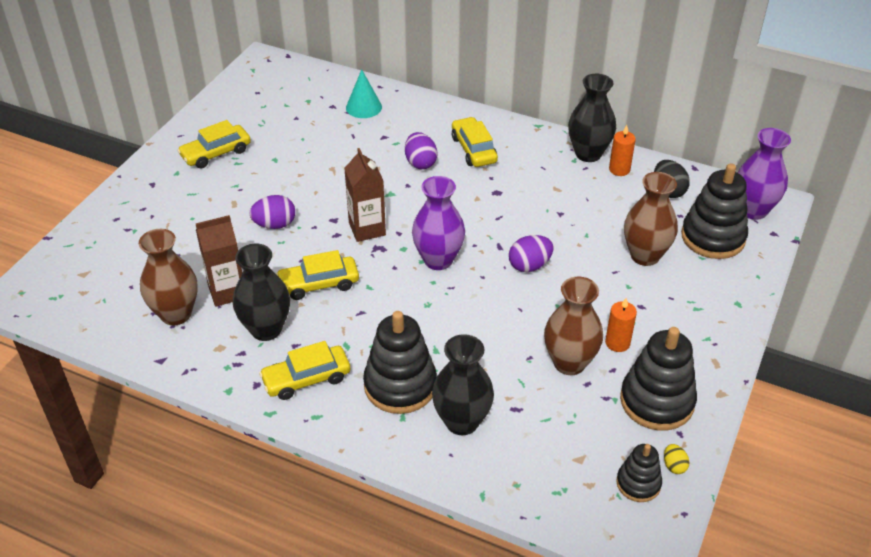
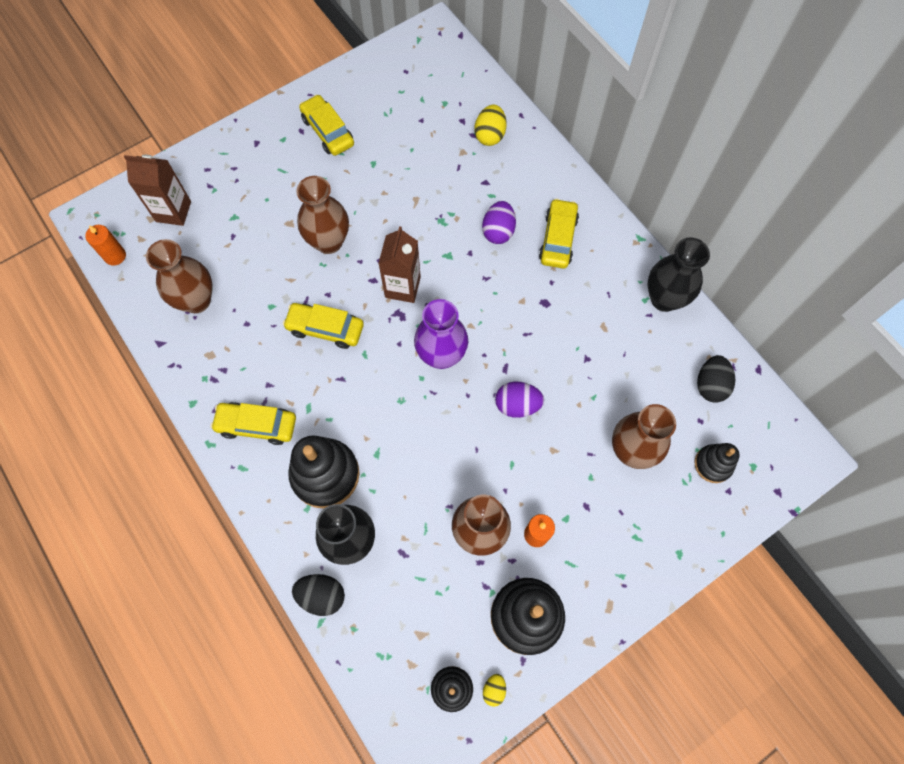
camera: 30 degrees right, 25 degrees up
(216, 153) = (328, 131): yellow car -> yellow car turned 60 degrees clockwise
(227, 292) = (248, 298): brown carton -> brown carton (173, 211)
(266, 329) = (256, 355): black vase -> none
(275, 224) = (329, 242): purple egg -> brown vase
(363, 107) = (490, 135): turquoise cone -> yellow egg
(468, 475) = (322, 595): none -> black egg
(619, 169) = (681, 334): orange candle -> orange candle (115, 256)
(713, 237) = (713, 464): black stacking toy -> black stacking toy, size x0.56
(753, 210) = (778, 453): purple vase -> none

